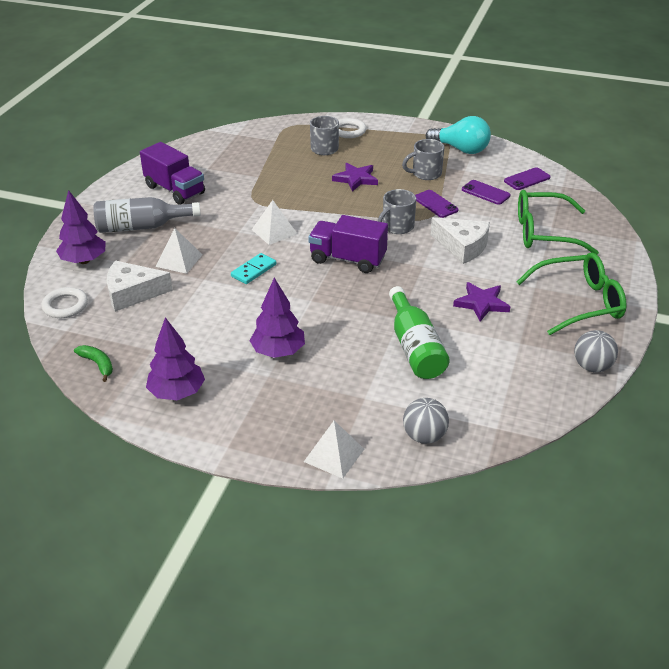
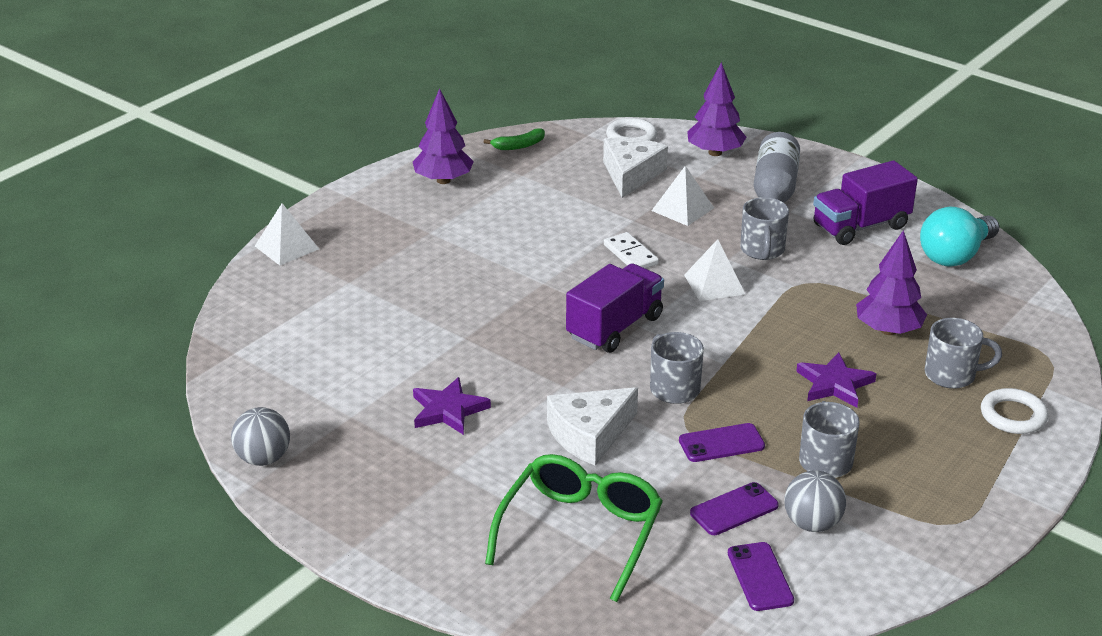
camera: 110 degrees right, 5 degrees down
(222, 220) = (762, 250): none -> grey mug
(253, 270) = (630, 254): turquoise domino -> white domino
(278, 352) = (463, 244): purple tree -> purple tree (888, 330)
(415, 347) = (403, 334): green bottle -> none
(424, 436) = (264, 304): grey ball -> grey ball (812, 524)
(461, 149) = (903, 530): turquoise light bulb -> turquoise light bulb (955, 256)
(579, 302) = (390, 500): green glasses -> none

